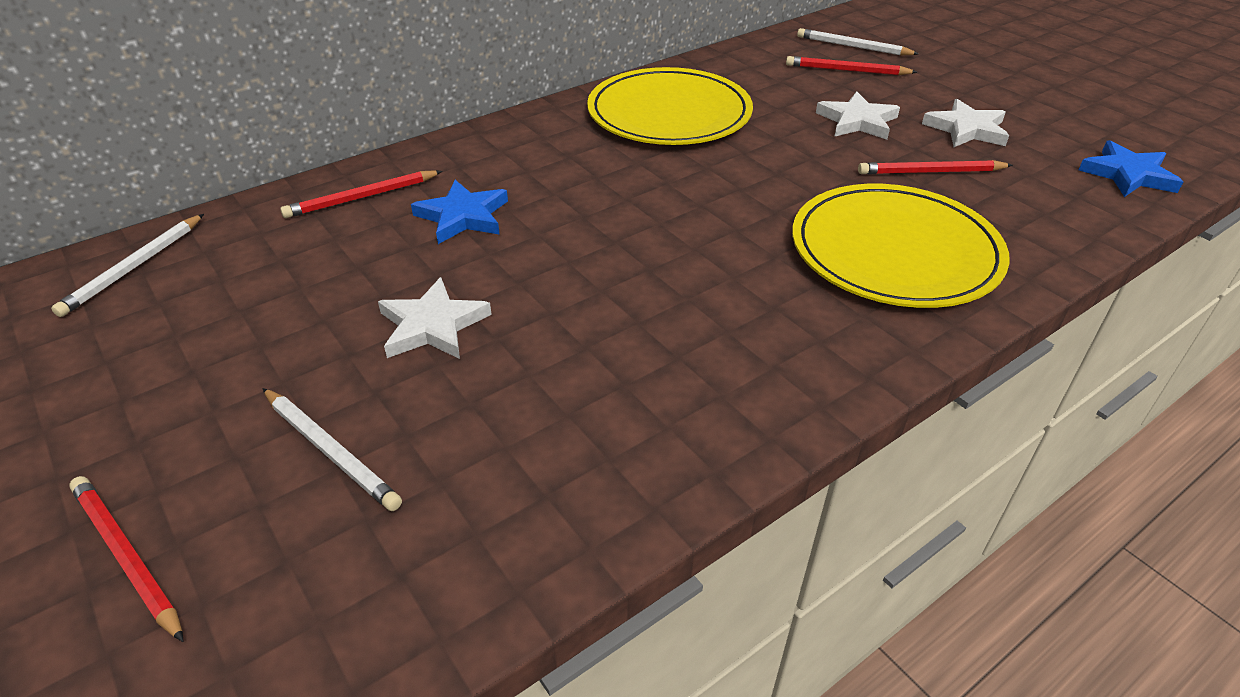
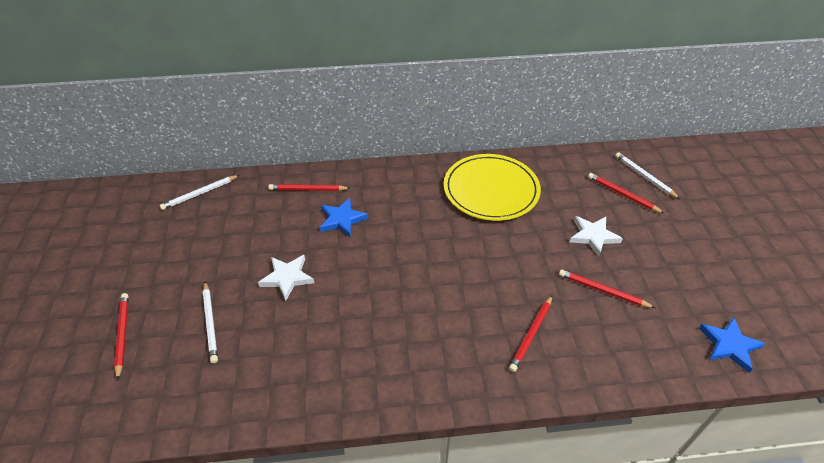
camera: 30 degrees right, 5 degrees up
(895, 251) = (531, 334): yellow plate -> red pencil
(966, 129) = (656, 268): white star -> none

